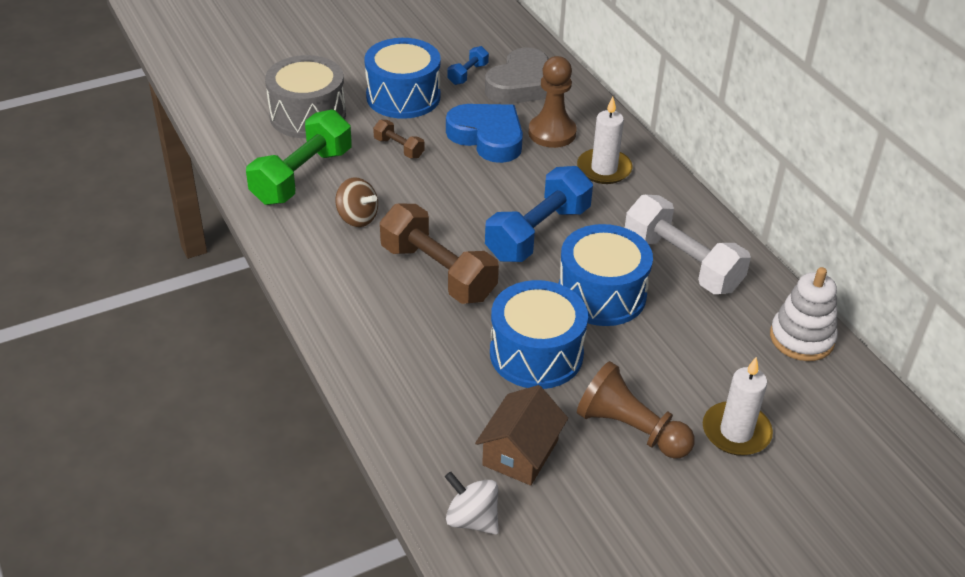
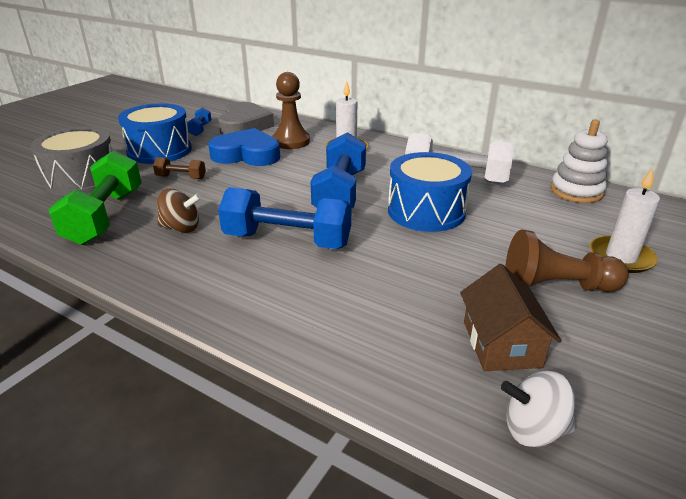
camera: 30 degrees left, 10 degrees down
(438, 273) = (287, 240): brown dumbbell -> blue dumbbell
(536, 354) = (425, 264): blue drum -> none

